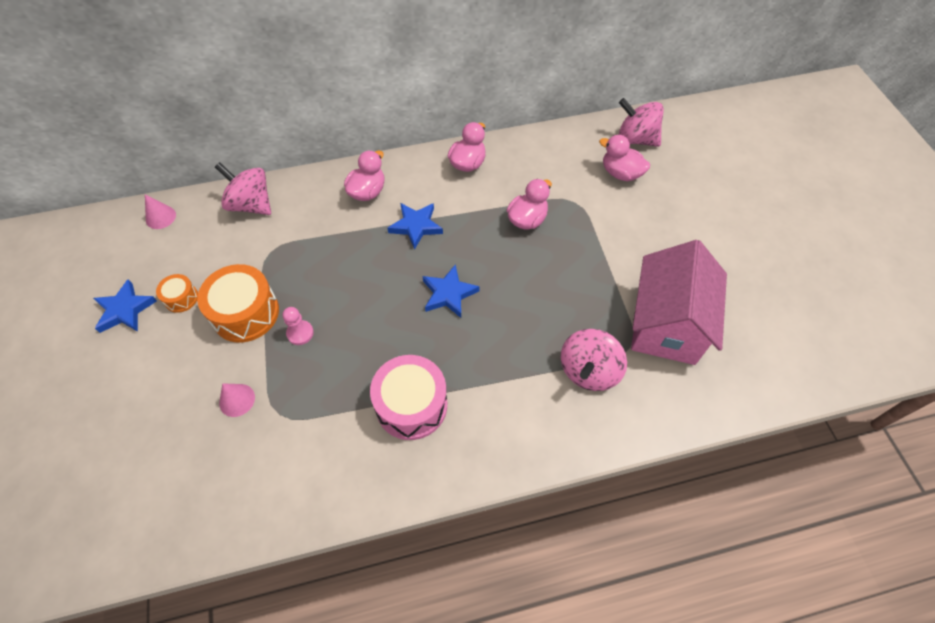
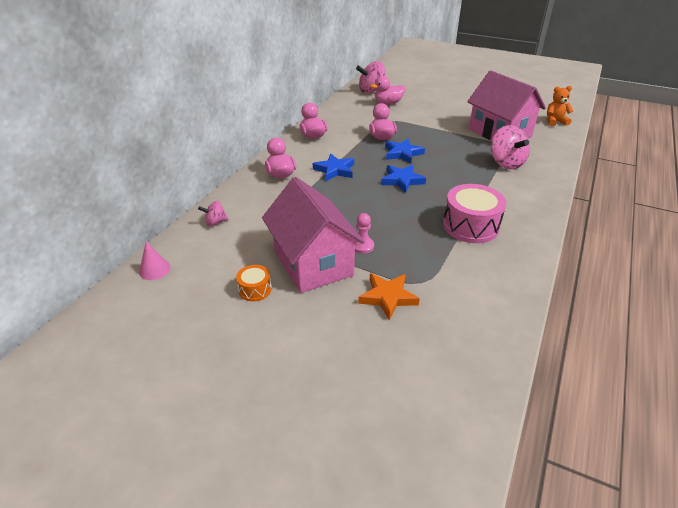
camera: 50 degrees left, 20 degrees down
(125, 310) = (223, 326): blue star -> blue star (402, 153)
(237, 400) = (387, 297): pink cone -> orange star
(245, 313) = (313, 263): orange drum -> pink house
(251, 205) = (215, 222): pink spinning top -> pink spinning top, size x0.53
(775, 372) = (555, 122): none -> orange teddy bear

